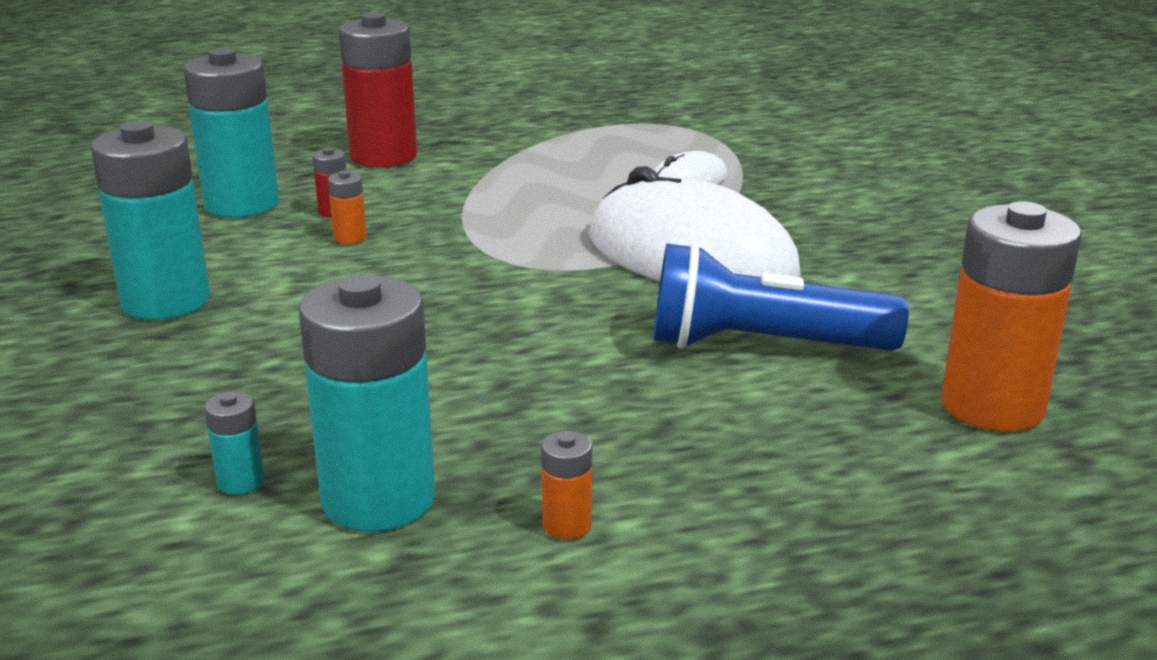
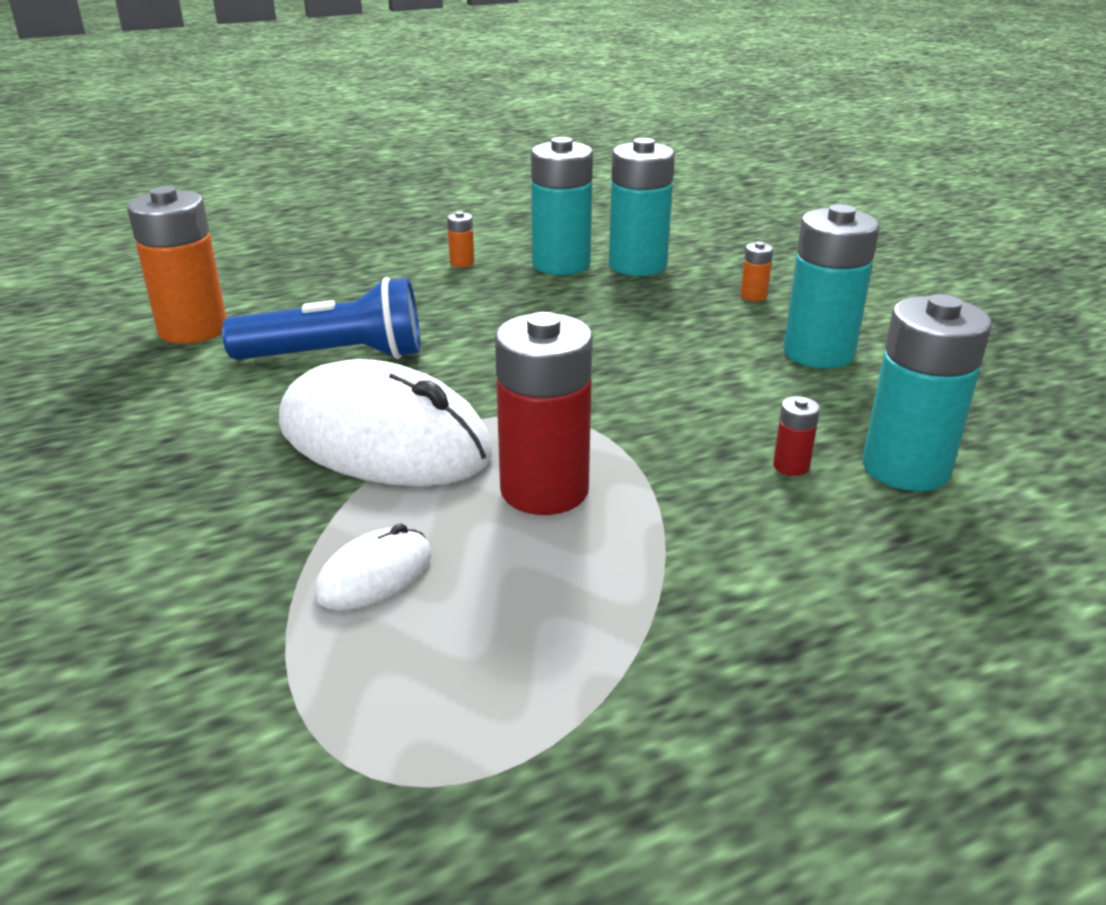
camera: 170 degrees right, 5 degrees up
(240, 481) = (637, 266): turquoise battery -> turquoise battery, size x2.37
(350, 237) = (738, 431): orange battery -> orange battery (753, 296)
(383, 156) = (839, 591): red battery -> red battery (544, 490)

